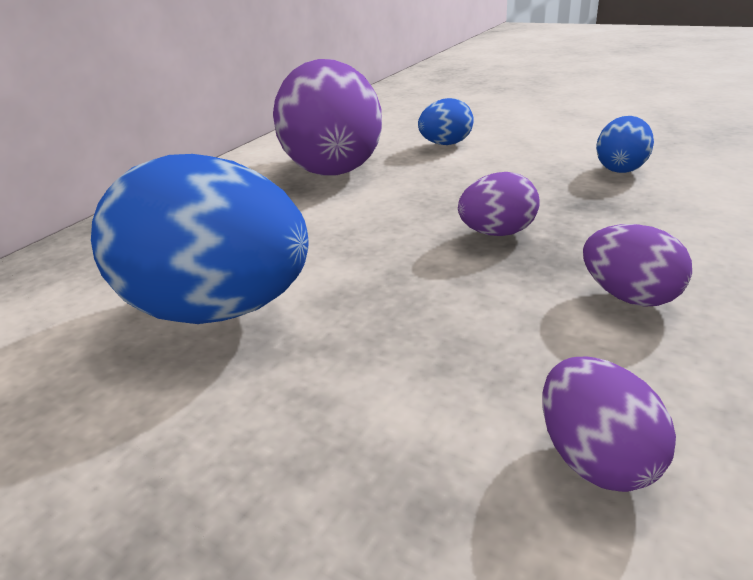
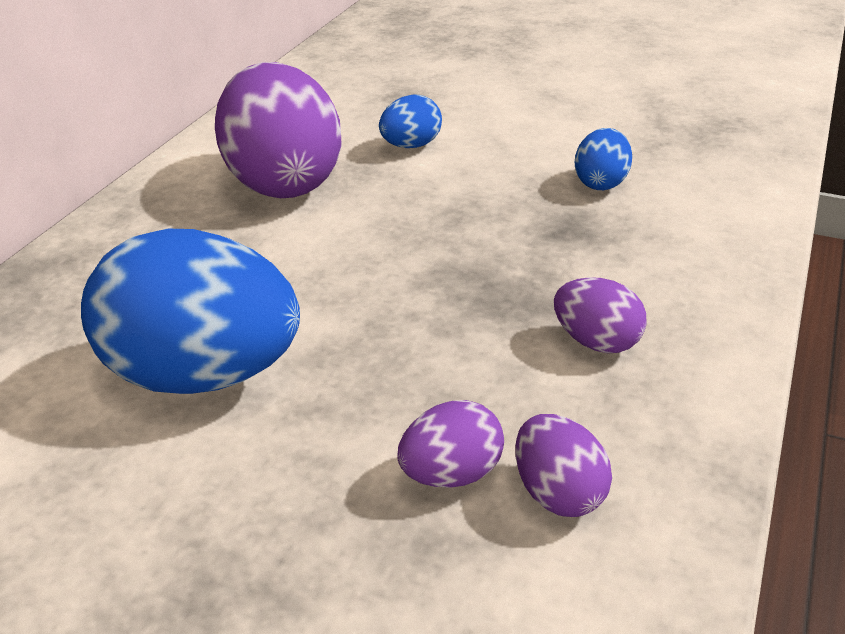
camera: 10 degrees left, 5 degrees up
(497, 233) = (473, 272): purple egg -> purple egg (451, 474)

